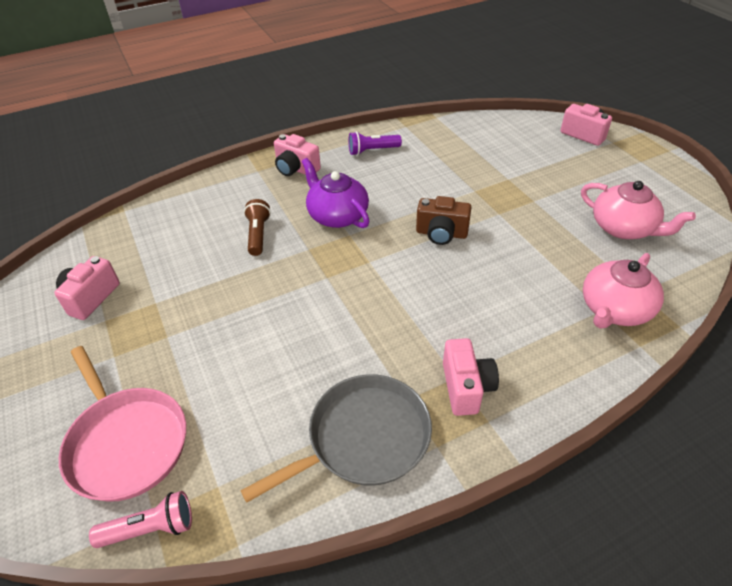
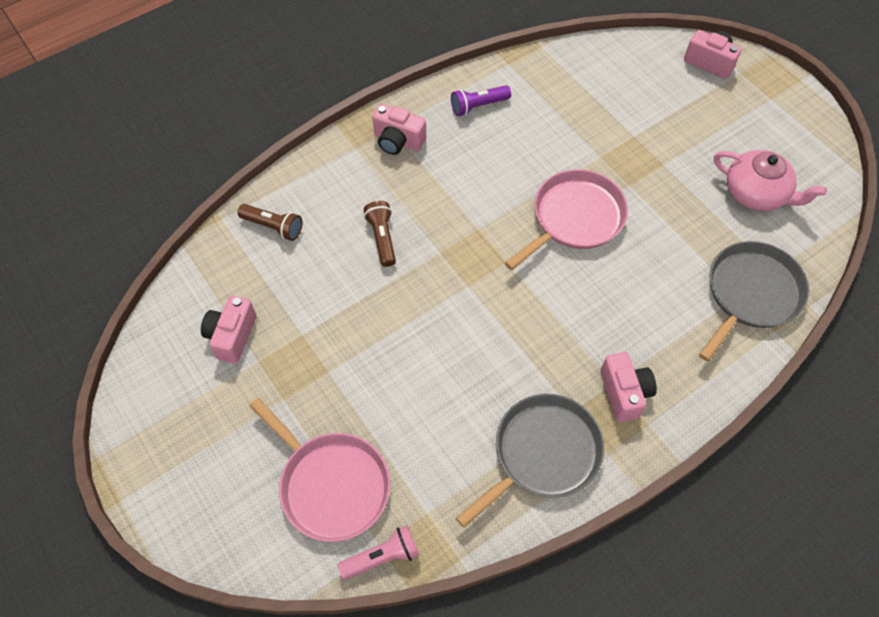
camera: 10 degrees left, 15 degrees up
(165, 219) = (273, 227): none -> brown flashlight
(337, 215) = (460, 204): purple teapot -> none
(441, 234) = (574, 218): brown camera -> pink pan
(614, 309) = (750, 294): pink teapot -> grey pan

